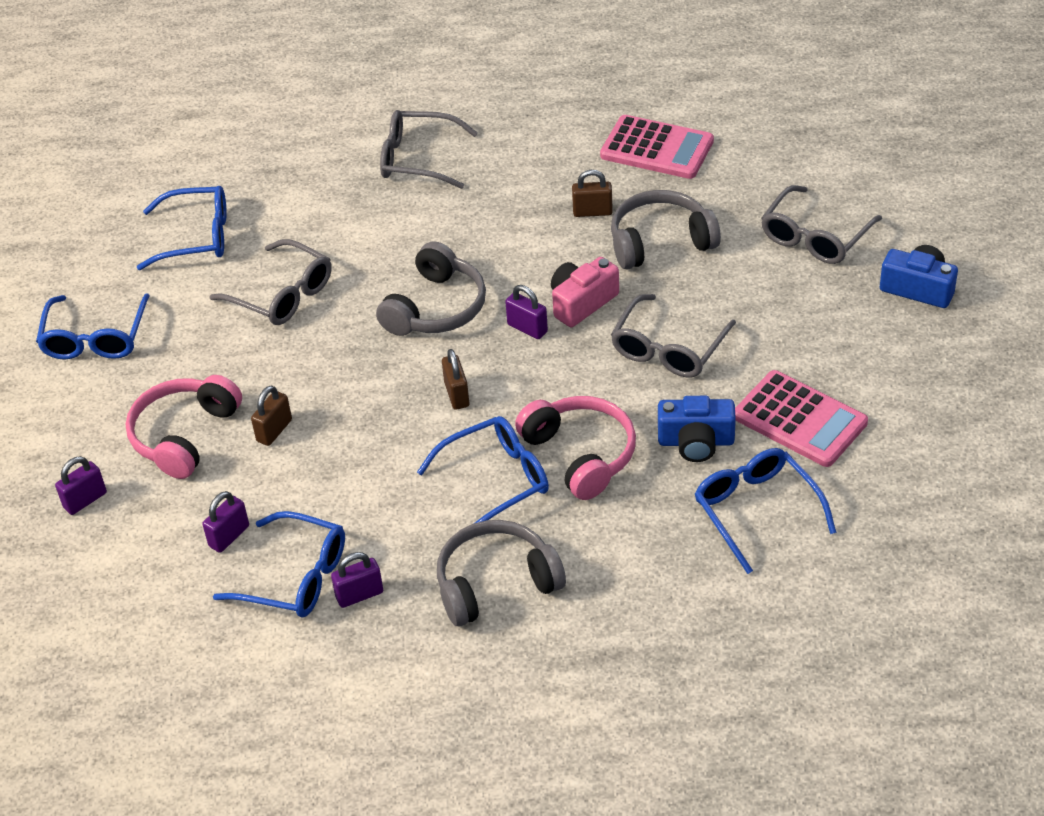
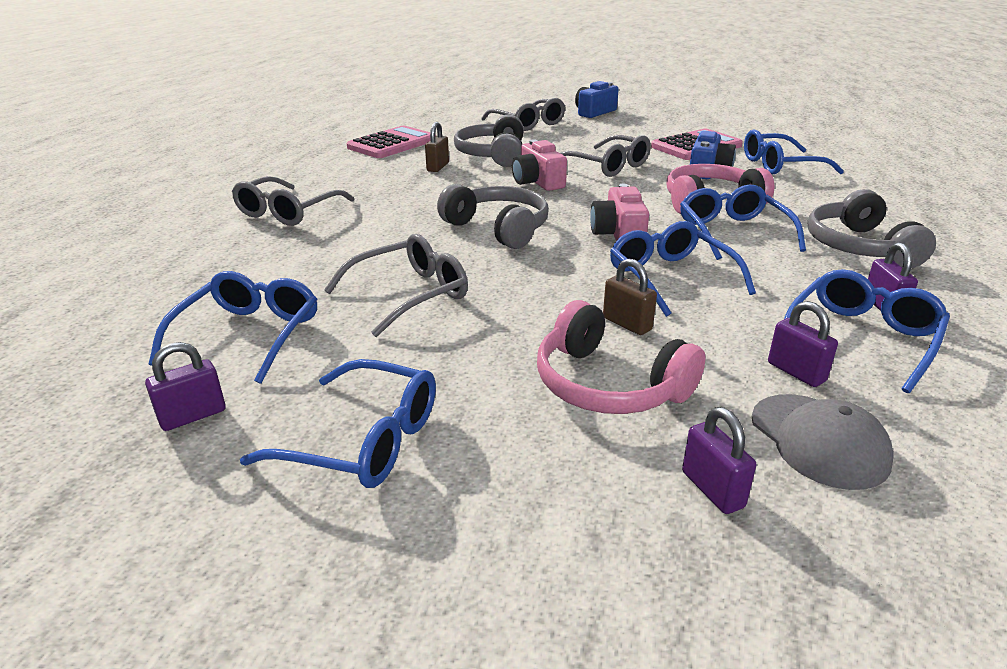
camera: 75 degrees left, 15 degrees down
(145, 549) = (818, 440): none -> grey cap
(369, 445) = (670, 277): none -> blue glasses
(457, 394) = (618, 234): brown padlock -> pink camera
(527, 328) = (553, 201): purple padlock -> purple padlock (193, 416)

